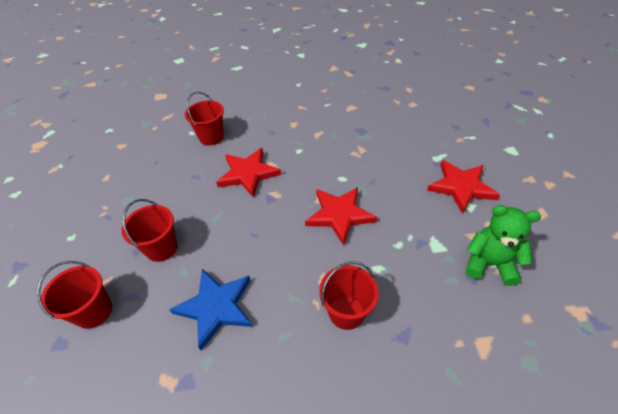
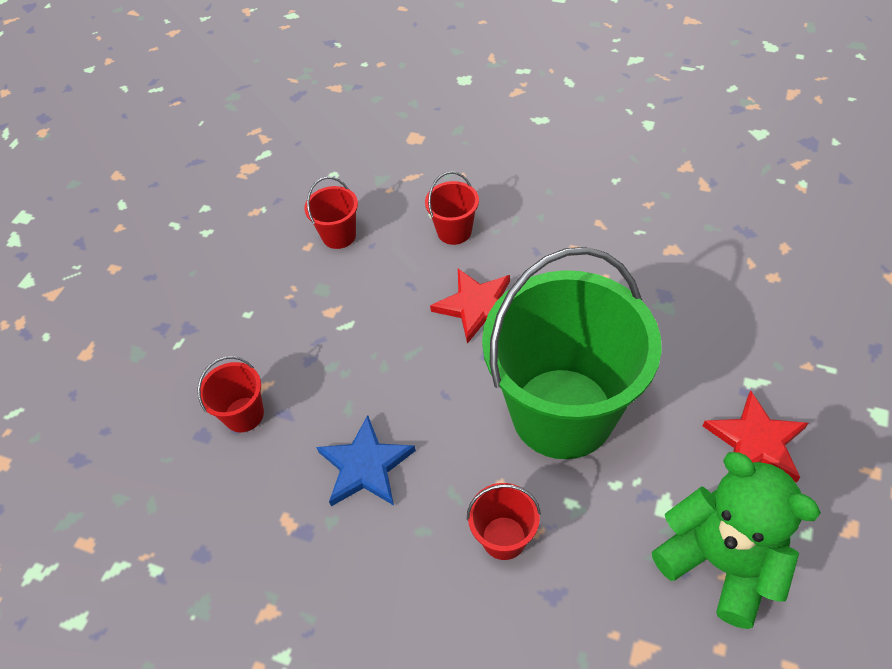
camera: 30 degrees right, 5 degrees up
(161, 248) = (336, 368): red bucket -> red bucket (339, 235)
(339, 215) = (562, 412): red star -> green bucket
(489, 263) = (720, 562): green teddy bear -> green teddy bear, size x1.58

